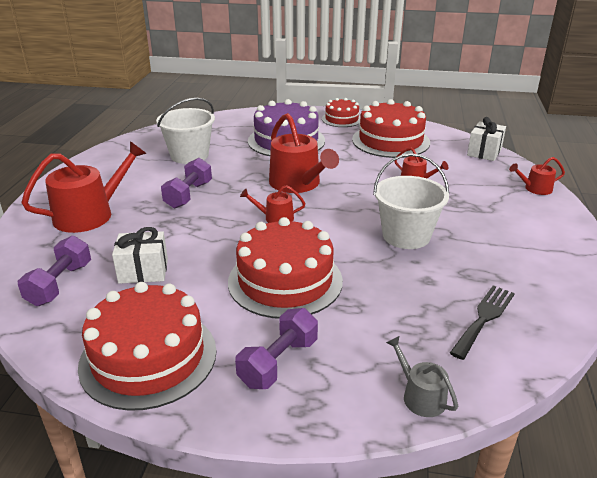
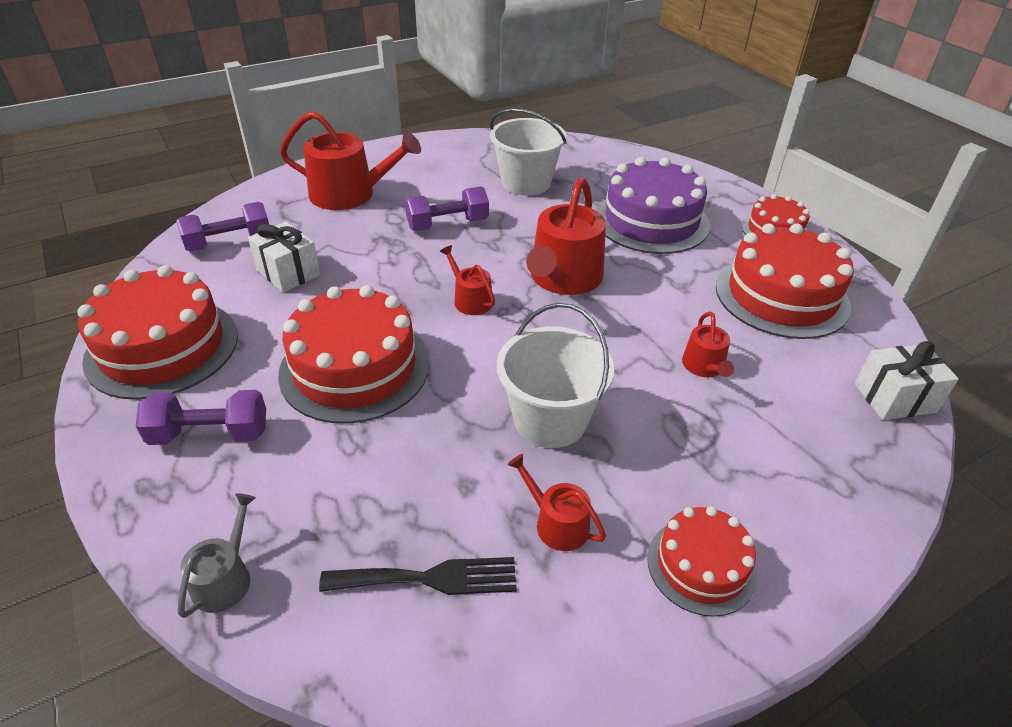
camera: 50 degrees right, 10 degrees up
(535, 188) = (860, 504): red watering can -> red watering can (556, 523)
(538, 239) = (701, 566): none -> red cake

